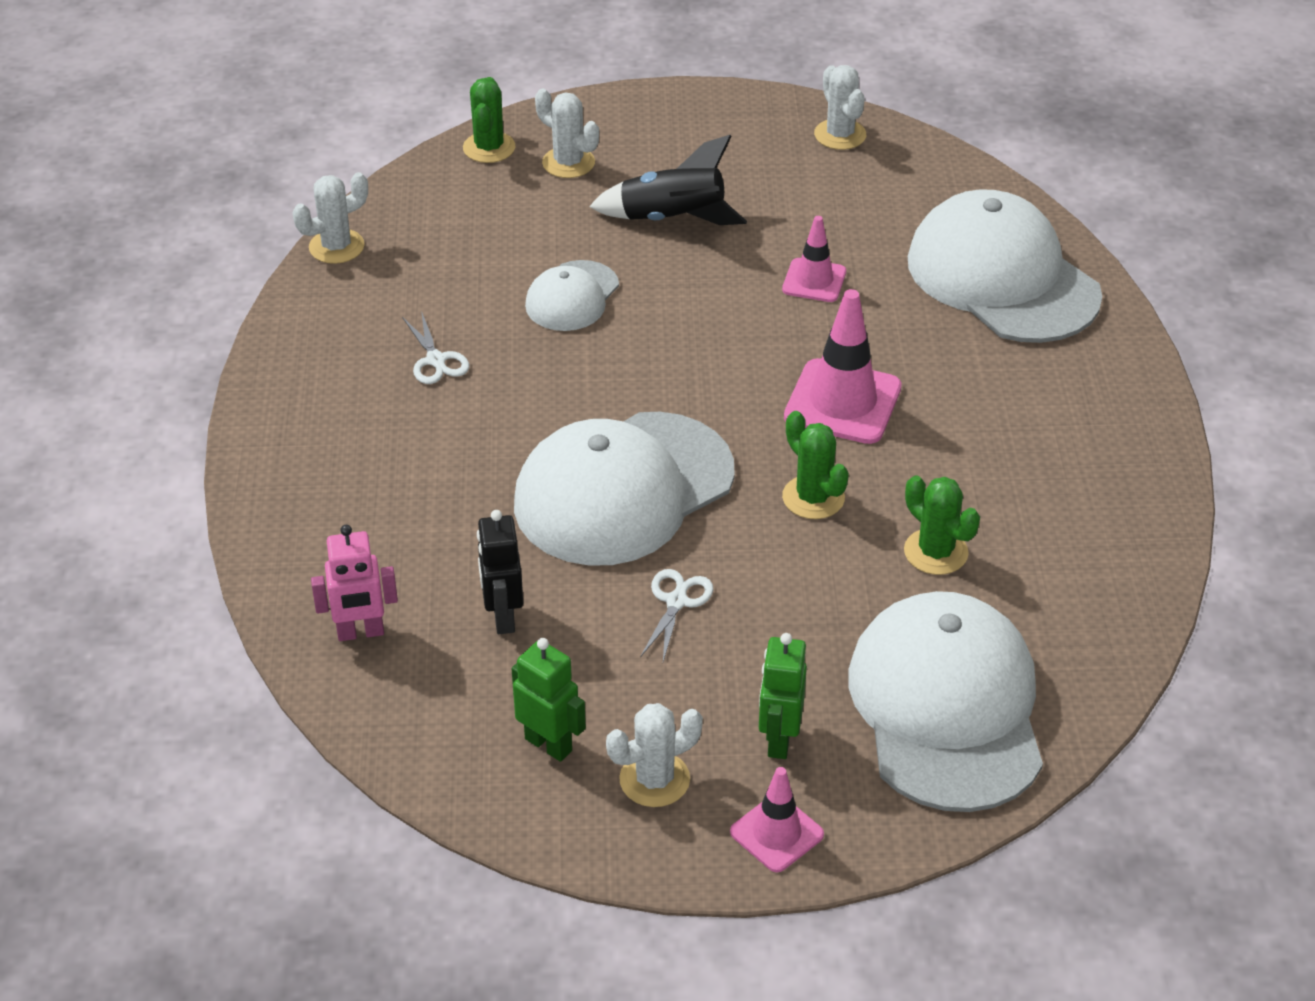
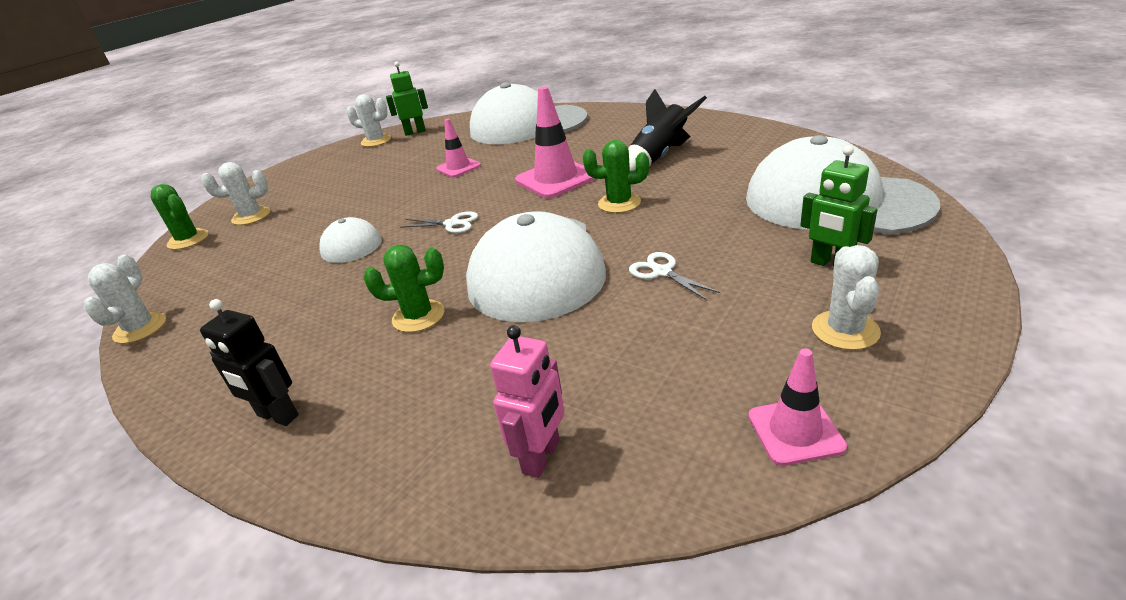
camera: 50 degrees left, 10 degrees down
(436, 360) = (313, 313): white scissors -> white scissors (452, 224)
(503, 617) = (604, 358): black robot -> black robot (277, 416)
(549, 744) = (771, 376): green robot -> green robot (415, 132)
(672, 219) = (349, 195): black rocket -> black rocket (659, 157)
(776, 833) = (932, 288): pink traffic cone -> pink traffic cone (795, 431)
(936, 552) = (701, 178): green cactus -> green cactus (418, 316)

